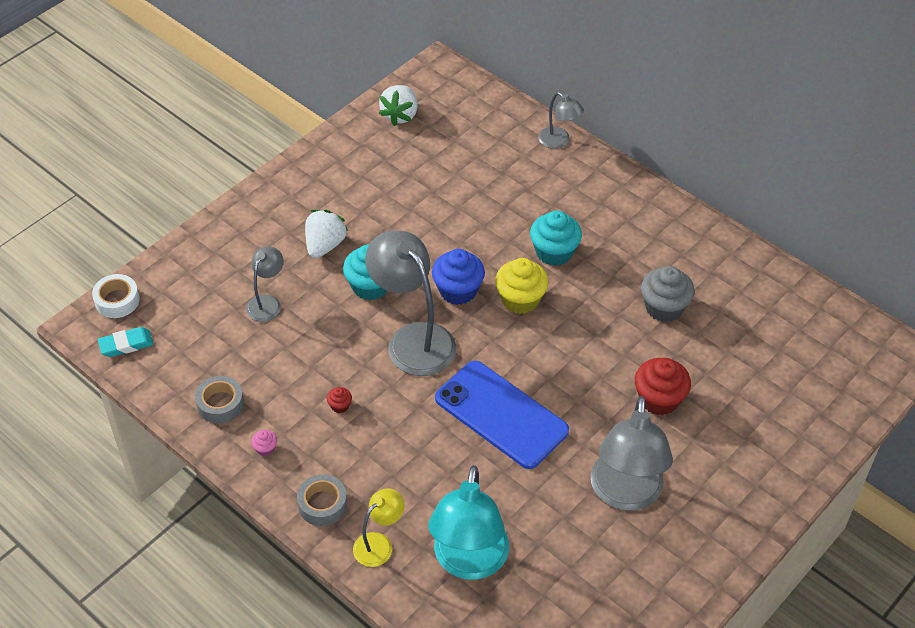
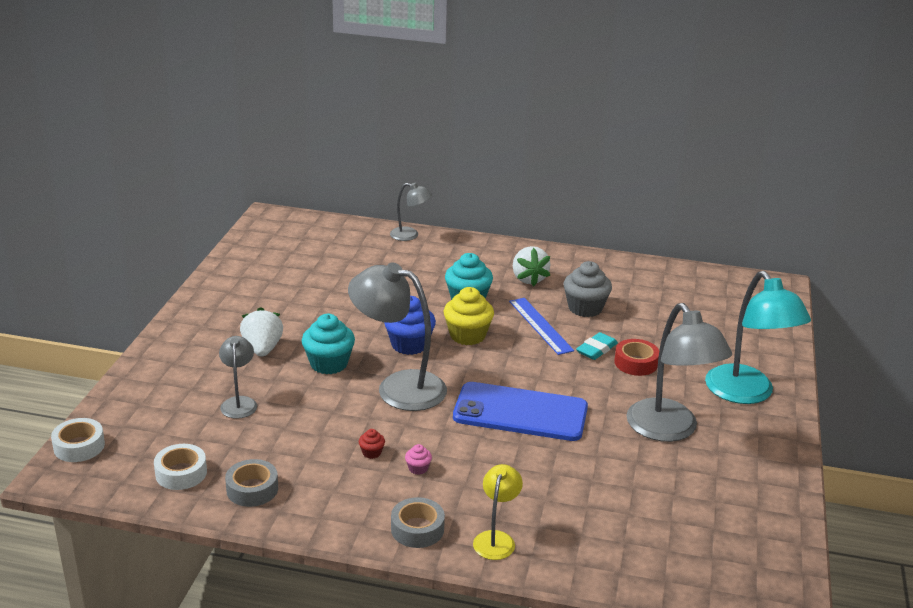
camera: 30 degrees left, 20 degrees down
(126, 344) = (115, 476): turquoise eraser -> turquoise eraser (596, 349)
(177, 363) = (181, 473): none -> white tape
(265, 448) = (326, 507): pink cupcake -> pink cupcake (418, 468)
(400, 115) = (260, 251): white strawberry -> white strawberry (529, 279)
(468, 562) = (587, 522): turquoise lamp -> turquoise lamp (746, 393)
(601, 314) = (540, 325): none -> blue ruler
(659, 399) = (636, 363): red cupcake -> red tape

